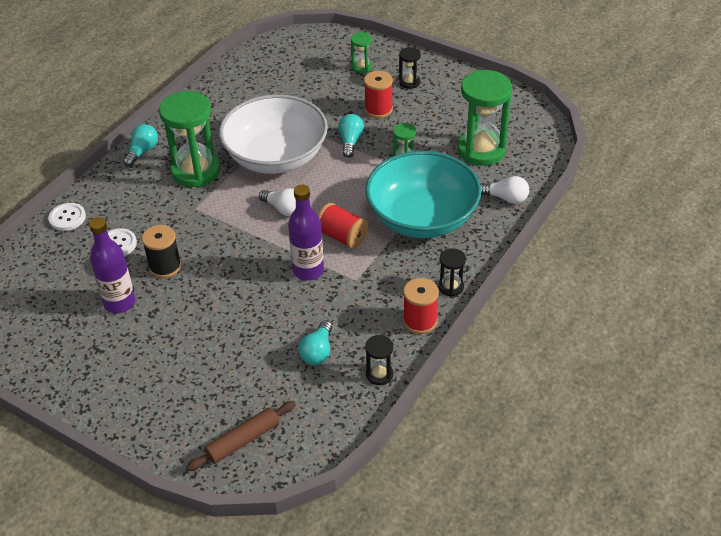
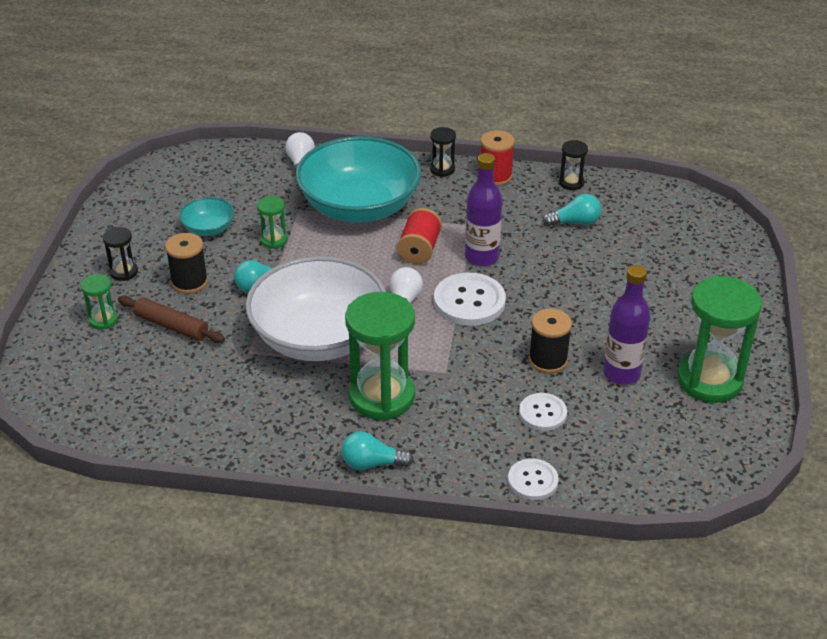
camera: 115 degrees left, 5 degrees down
(243, 440) = (699, 234): brown rolling pin -> brown rolling pin (171, 326)
(260, 245) = (469, 301): none -> white button
(378, 109) = (189, 282): red spool -> black spool
(439, 129) = (208, 228): none -> turquoise bowl
(481, 150) = (231, 193): green hourglass -> green hourglass (709, 380)

